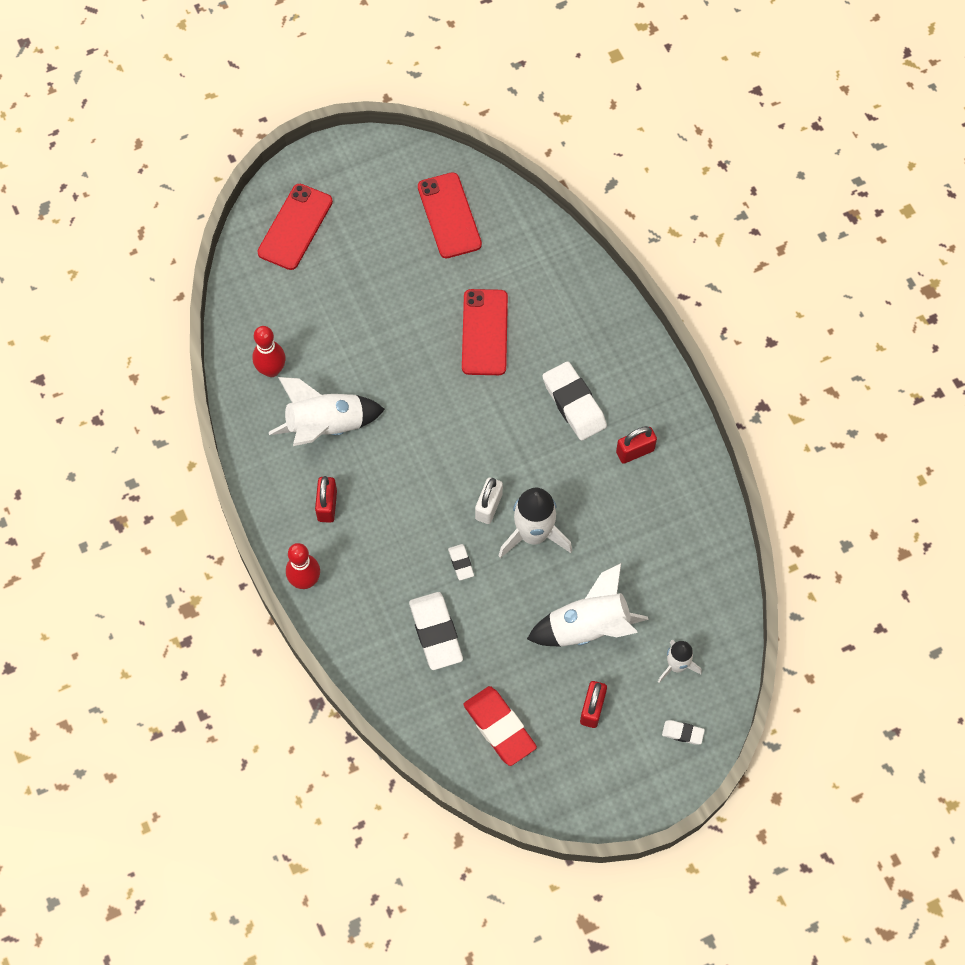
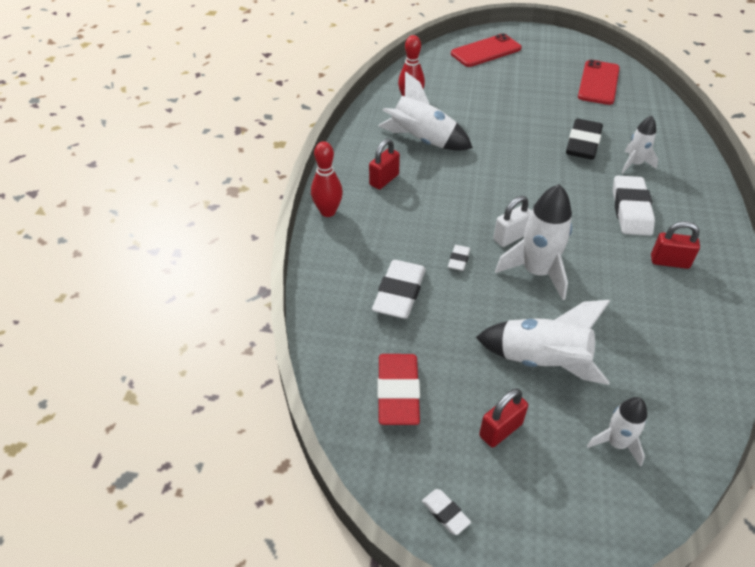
camera: 35 degrees right, 20 degrees down
(484, 332) = (583, 144): red phone -> black eraser
(547, 334) = (634, 164): none -> white rocket
(682, 733) = (586, 511): white eraser -> white eraser (445, 513)

